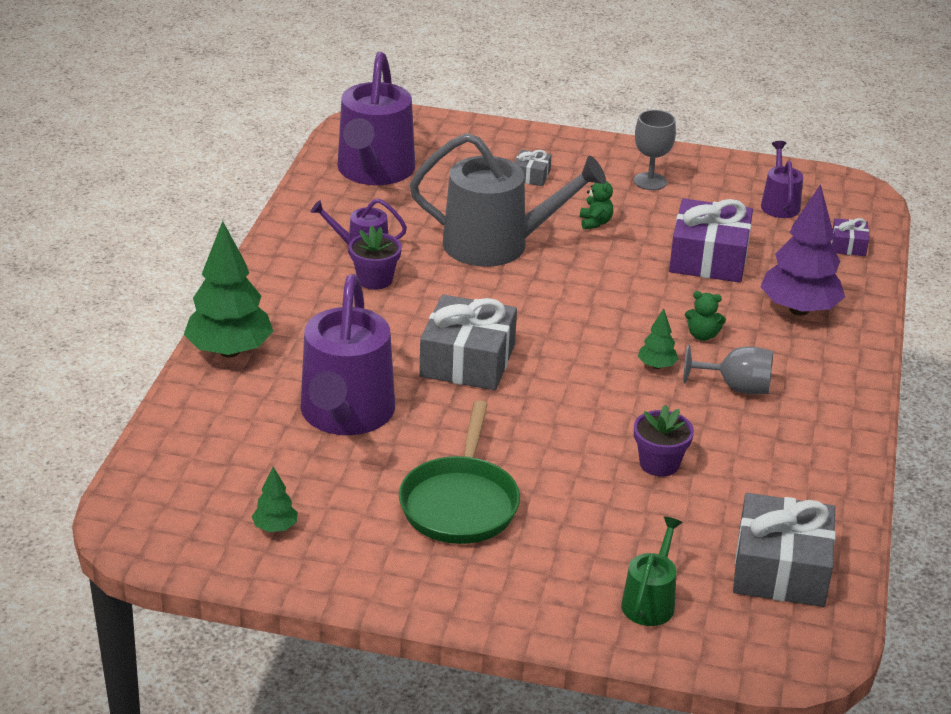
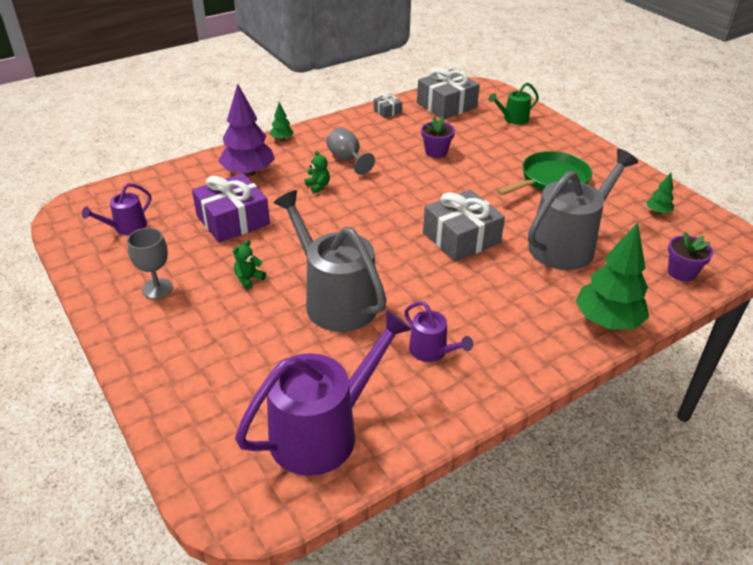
camera: 135 degrees left, 5 degrees up
(345, 414) = (567, 245): purple watering can -> grey watering can
(375, 280) = (451, 321): purple flower pot -> purple flower pot (681, 272)
(531, 176) = (218, 344): grey gift -> grey gift (387, 111)
(656, 366) = (366, 185): green tree -> green tree (282, 139)
(848, 245) = (152, 186): purple gift -> none

